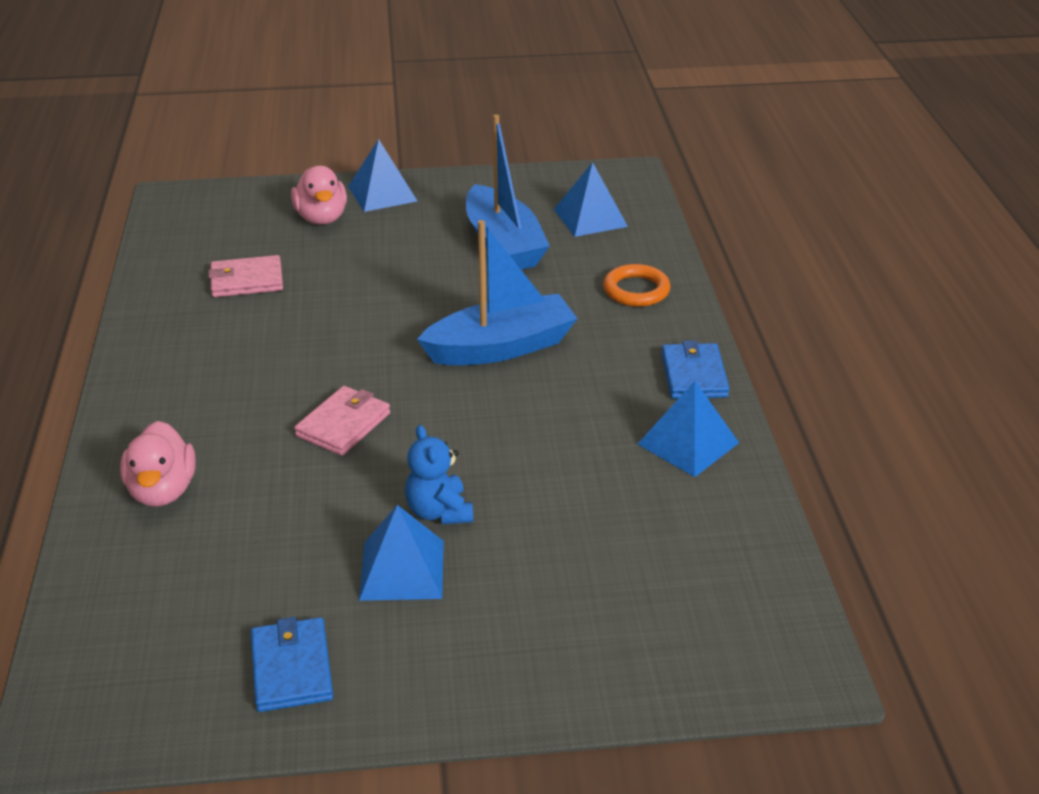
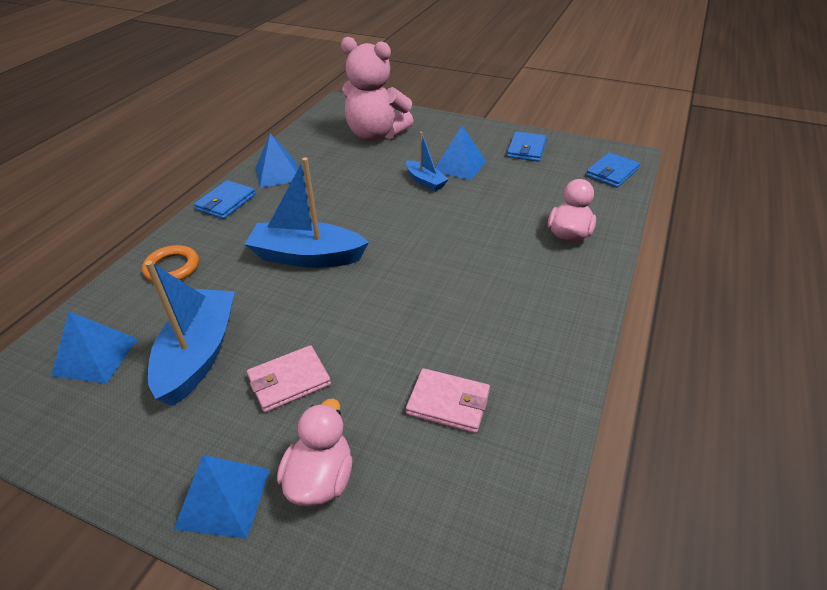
camera: 150 degrees left, 5 degrees up
(97, 660) = (612, 172): none -> blue wallet
(343, 424) = (444, 239): pink wallet -> pink wallet (289, 381)
(439, 512) = (425, 181): blue teddy bear -> blue boat
(625, 593) = (375, 135): none -> pink teddy bear

